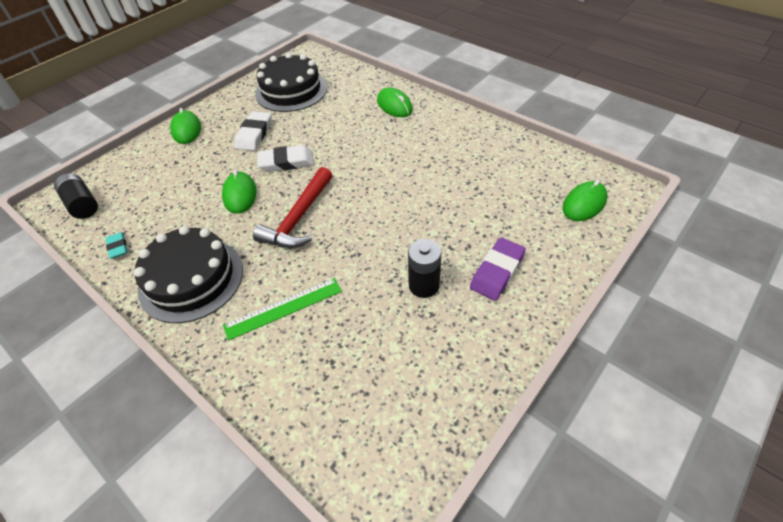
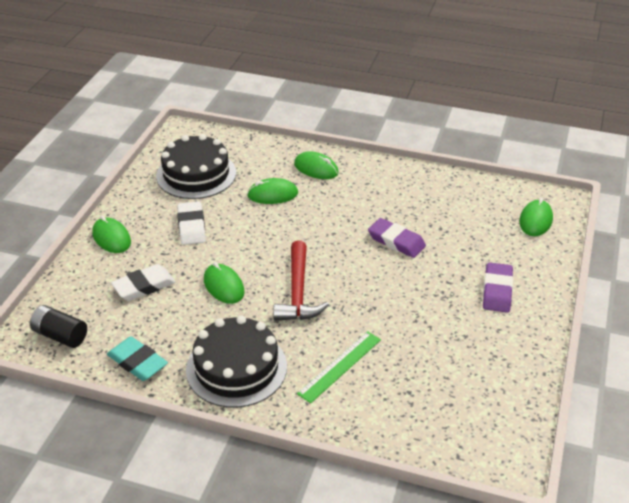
camera: 25 degrees left, 10 degrees down
(118, 247) = (137, 362): turquoise eraser -> turquoise eraser, size x1.72
(286, 162) = (247, 246): white eraser -> white eraser (144, 286)
(341, 121) = (272, 194): none -> green mouse
(424, 191) = (396, 241): none -> purple eraser
(424, 285) = (445, 317): black battery -> none

